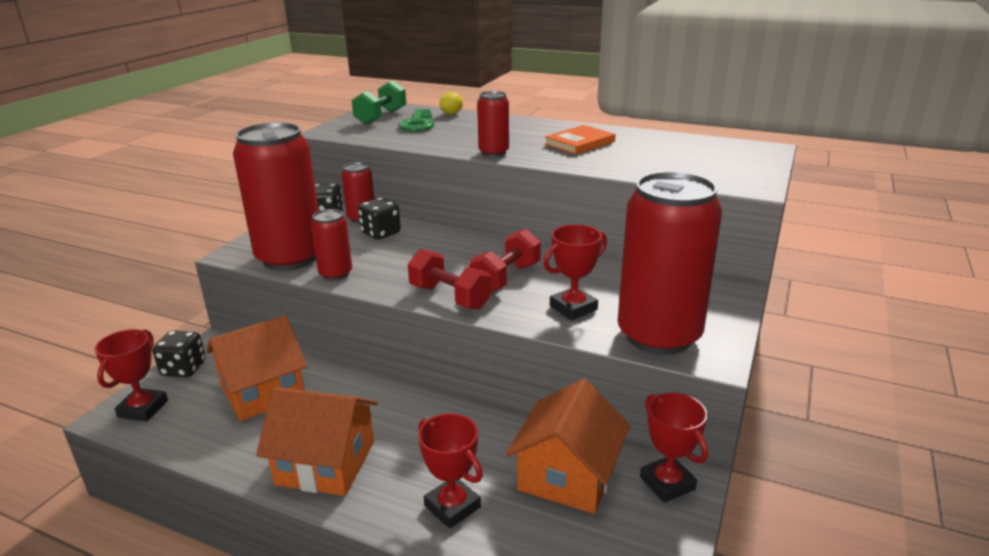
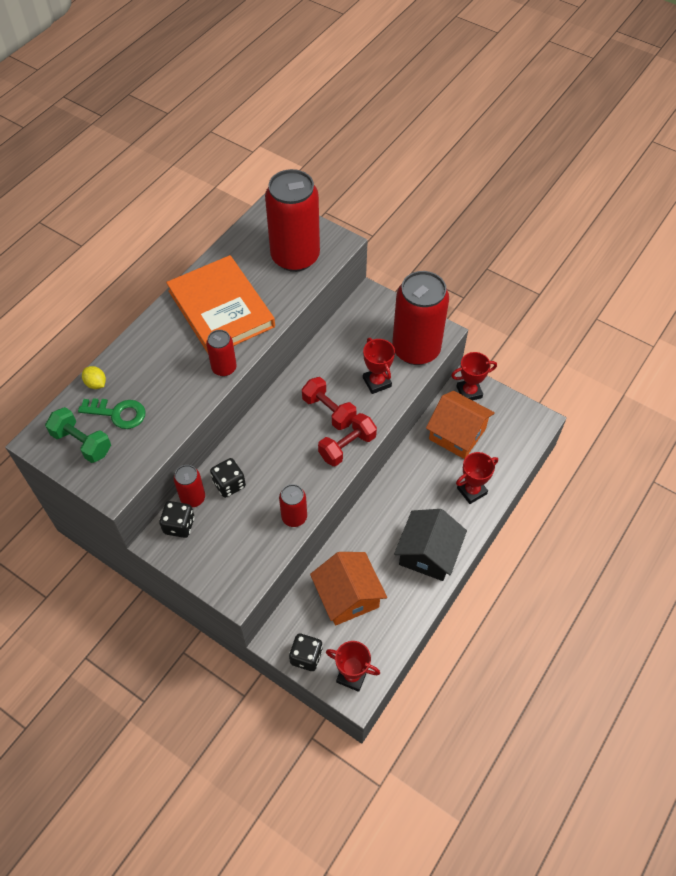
camera: 80 degrees left, 30 degrees up
(290, 258) = (257, 550): red can -> red can (295, 257)
(325, 463) = (428, 554): orange house -> black house
(579, 143) = (221, 309): orange book -> orange book, size x2.04

